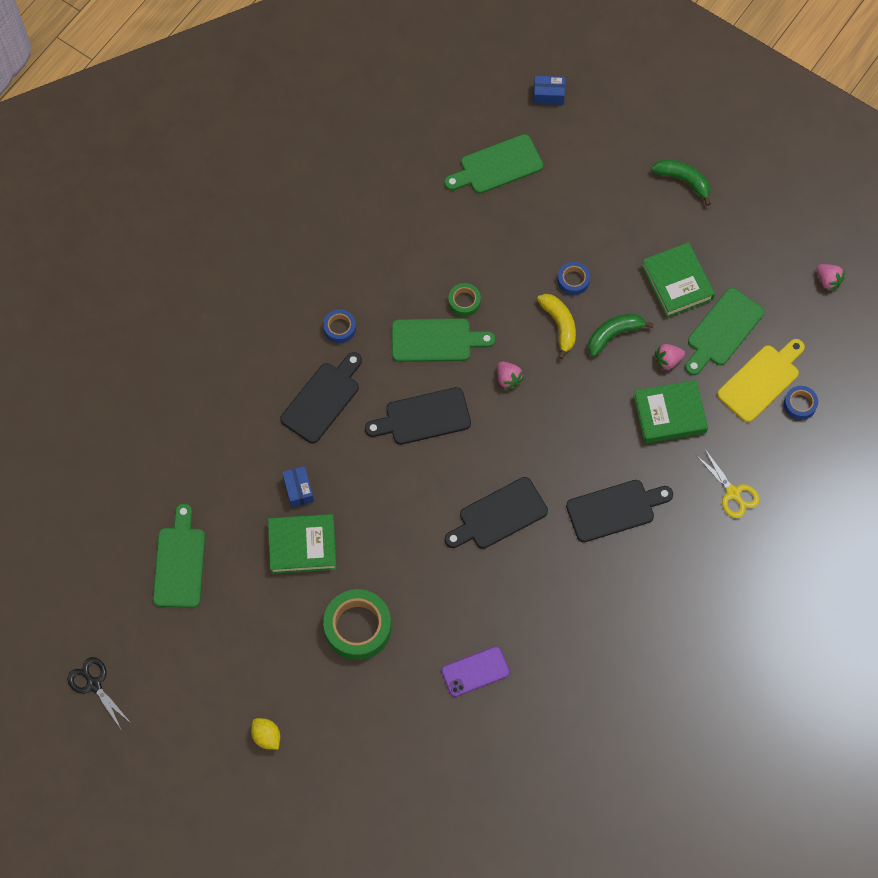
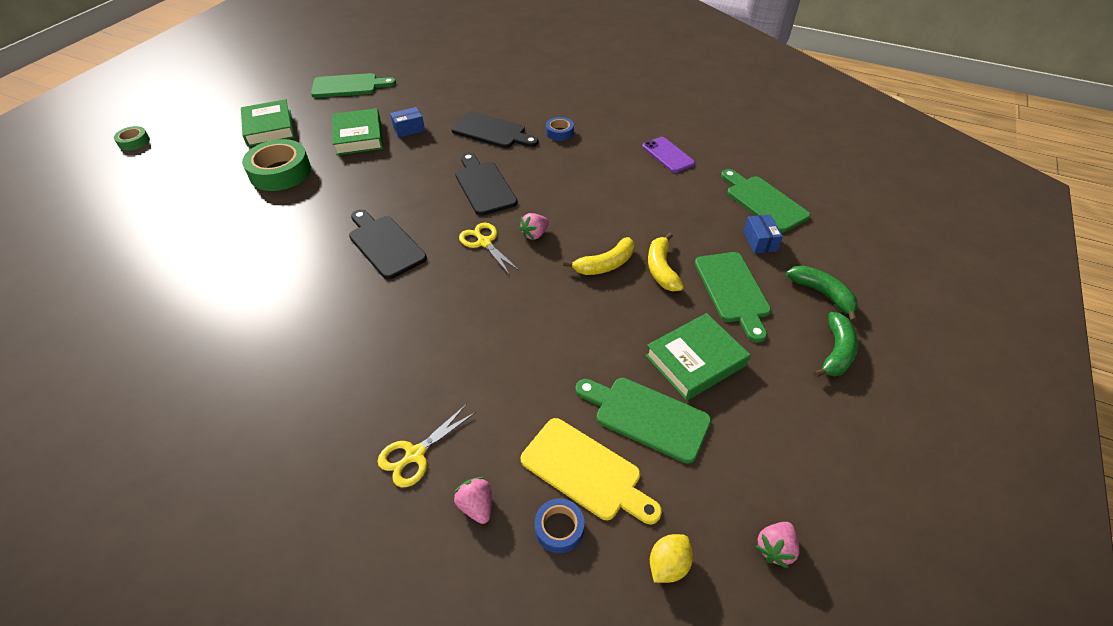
camera: 80 degrees right, 20 degrees down
(94, 684) = (259, 65): black scissors -> none
(266, 736) = (194, 138): yellow lemon -> yellow lemon (668, 565)
(436, 340) = (563, 185): green cutting board -> green cutting board (733, 291)
(464, 302) = (608, 197): green tape -> green tape (134, 142)
(475, 671) = (220, 247): purple phone -> purple phone (668, 155)
(511, 425) = (484, 242): none -> yellow scissors
(548, 95) = (866, 227): blue box -> blue box (760, 241)
(573, 280) = (661, 269): blue tape -> yellow banana
(614, 334) = (607, 309): green banana -> green banana (822, 294)
(615, 510) = (391, 334): black cutting board -> none
(668, 360) = (589, 363): pink strawberry -> pink strawberry (476, 506)
(669, 414) = (517, 372): green book -> green book (269, 128)

